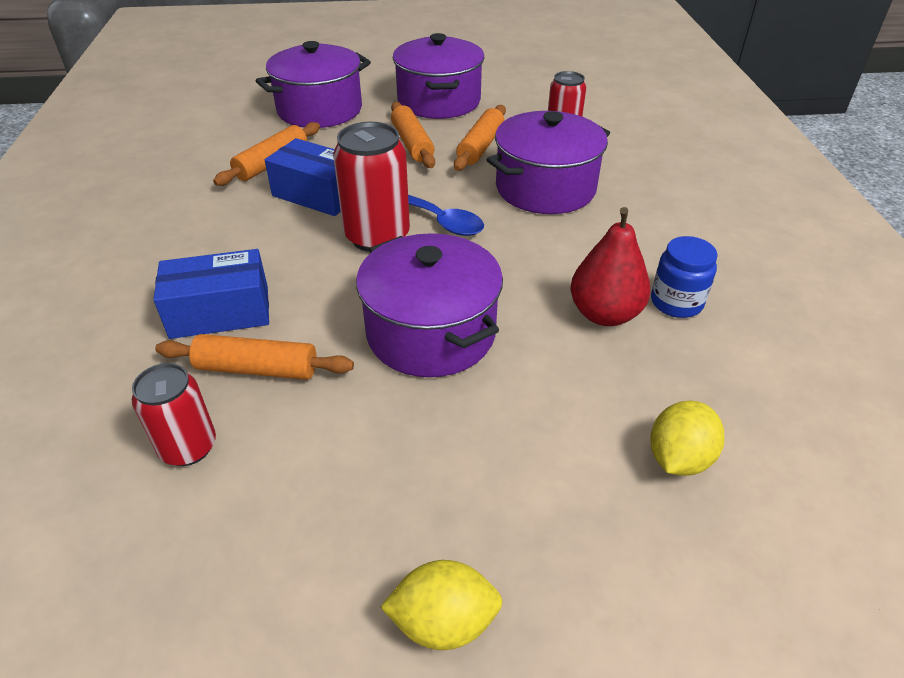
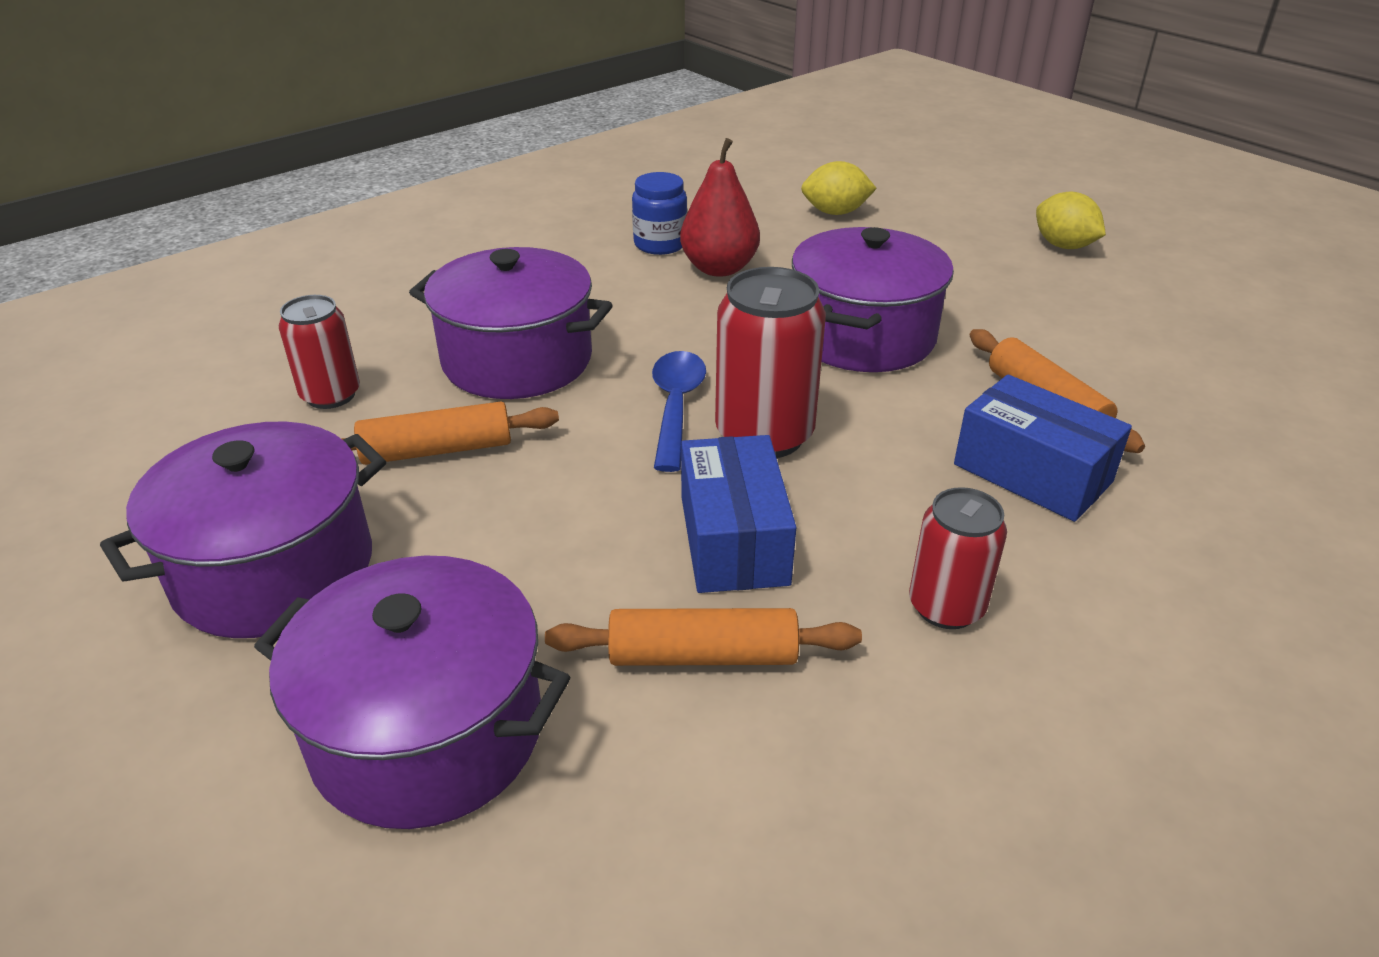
camera: 125 degrees left, 5 degrees down
(188, 447) = (1157, 389): red can -> red can (946, 607)
(412, 144) = (484, 522): orange rolling pin -> none

